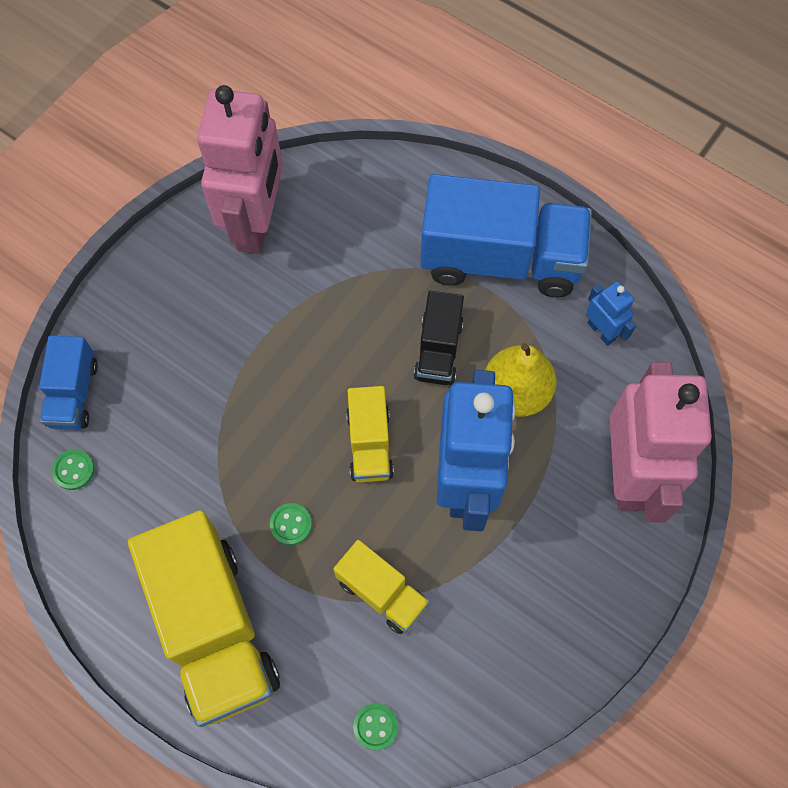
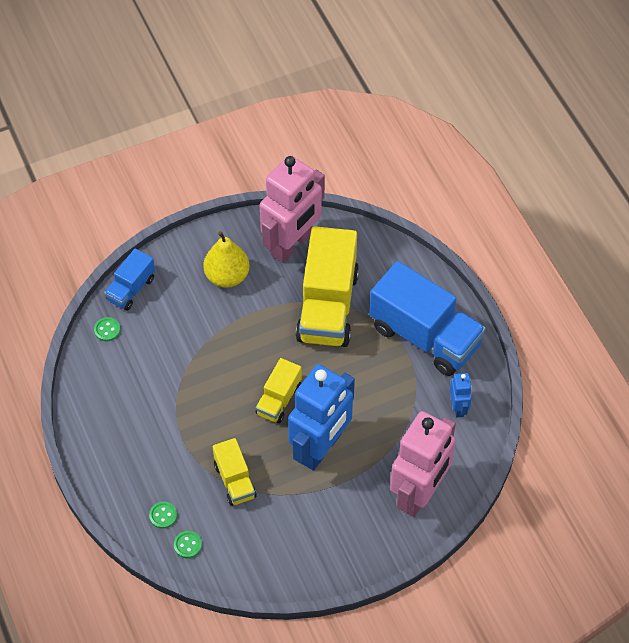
camera: 30 degrees right, 10 degrees down
(214, 628) = (133, 450): yellow truck -> yellow truck (327, 306)
(291, 524) = (207, 419): green button -> green button (163, 515)
(438, 350) = (352, 369): black truck -> none
(516, 392) = (383, 415): yellow pear -> yellow pear (227, 276)

